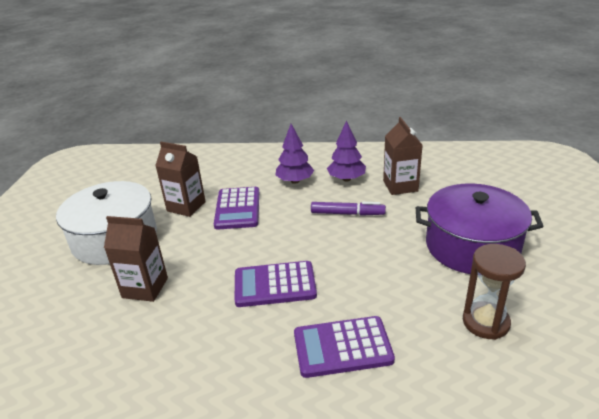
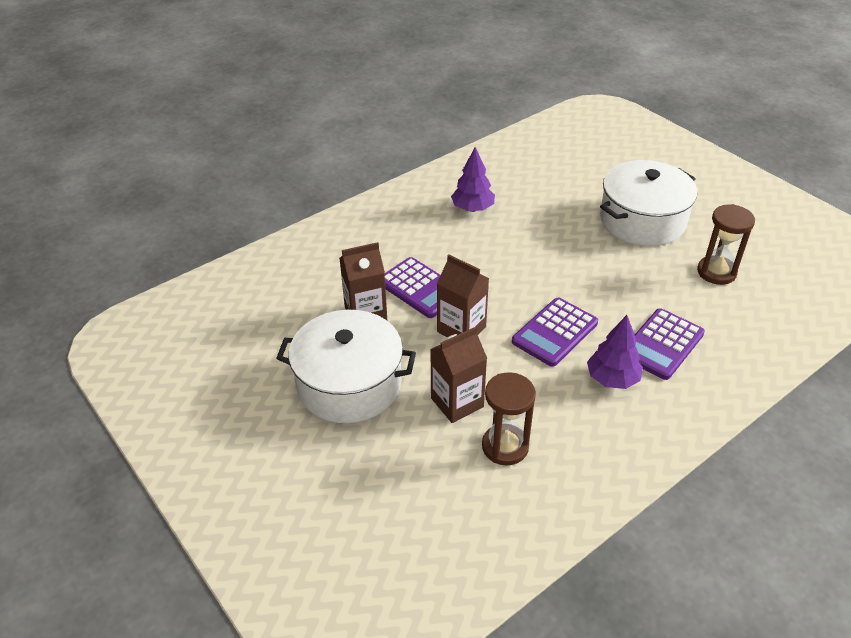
camera: 45 degrees left, 10 degrees up
(122, 336) = (505, 446): none -> brown hourglass
(295, 181) = (430, 233): purple tree -> purple tree (612, 379)
(347, 214) = (521, 241): purple marker -> none
(400, 186) = (526, 193): brown carton -> brown carton (461, 329)
(472, 246) = (642, 220): purple pot -> white pot

